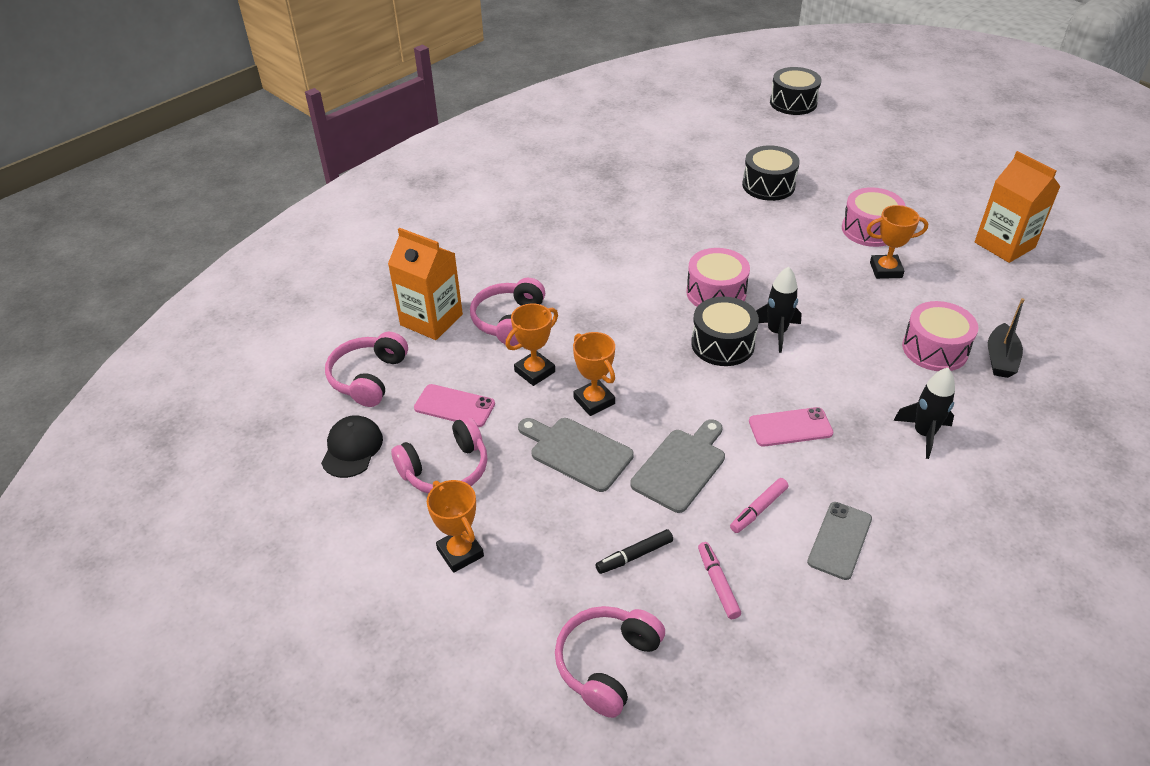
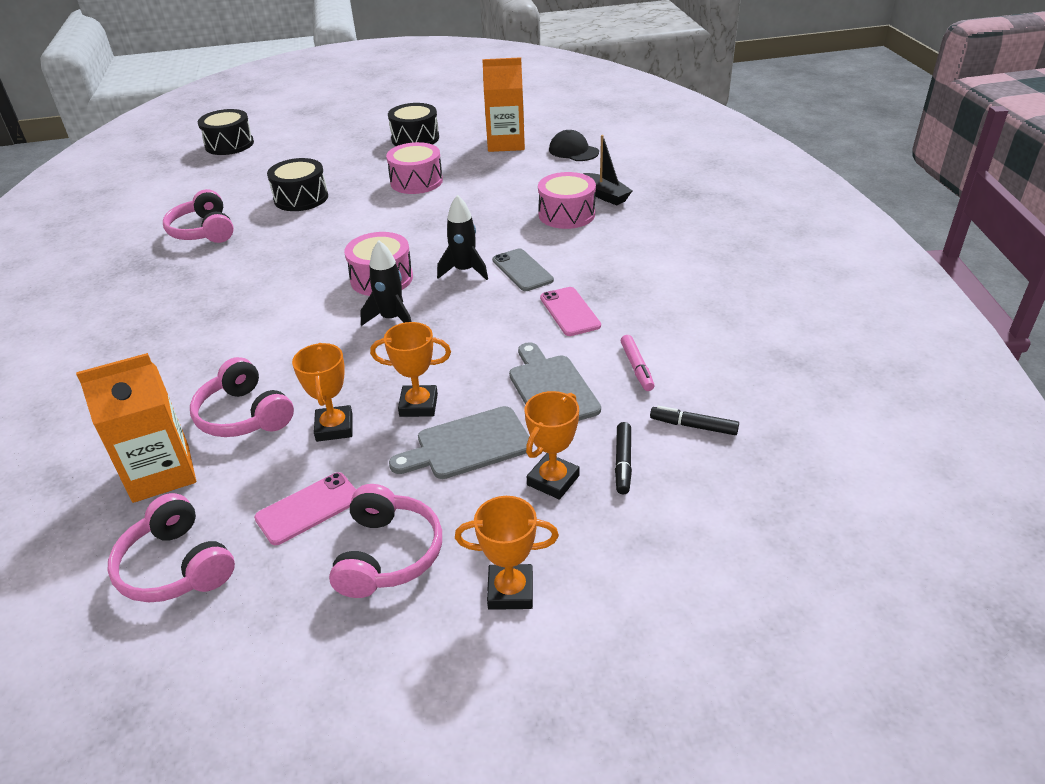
camera: 55 degrees left, 5 degrees down
(352, 448) = (267, 629): black cap -> black cap (573, 151)
(607, 664) = (729, 537): pink headphones -> pink headphones (204, 231)
(718, 583) = (693, 426): pink marker -> black marker
(722, 344) = (442, 302): black drum -> black drum (415, 138)
(790, 427) = (569, 312): pink phone -> pink phone turned 45 degrees counterclockwise
(839, 540) = (703, 342): grey phone -> grey phone (522, 270)
(885, 270) = (466, 195): orange trophy -> orange trophy (553, 480)
(923, 434) = (639, 257): black rocket -> black rocket (391, 319)

